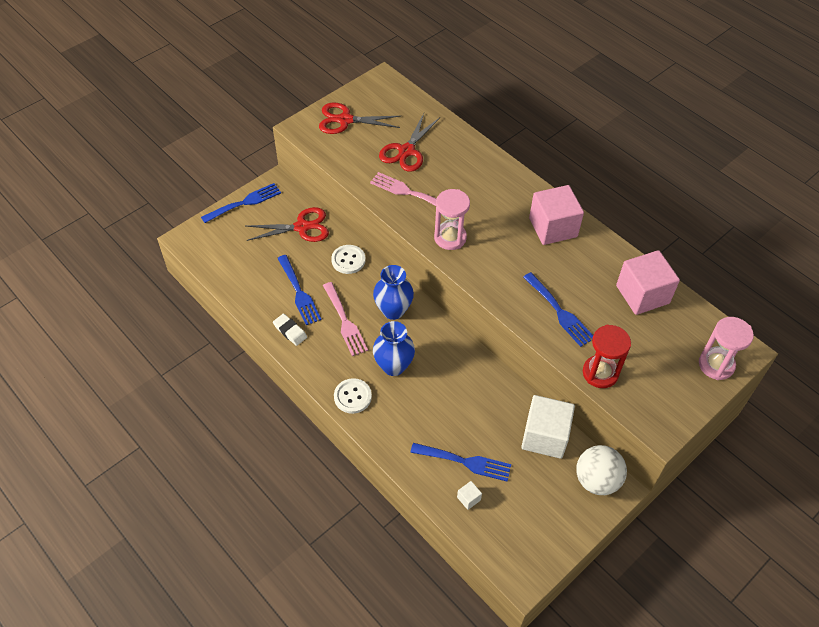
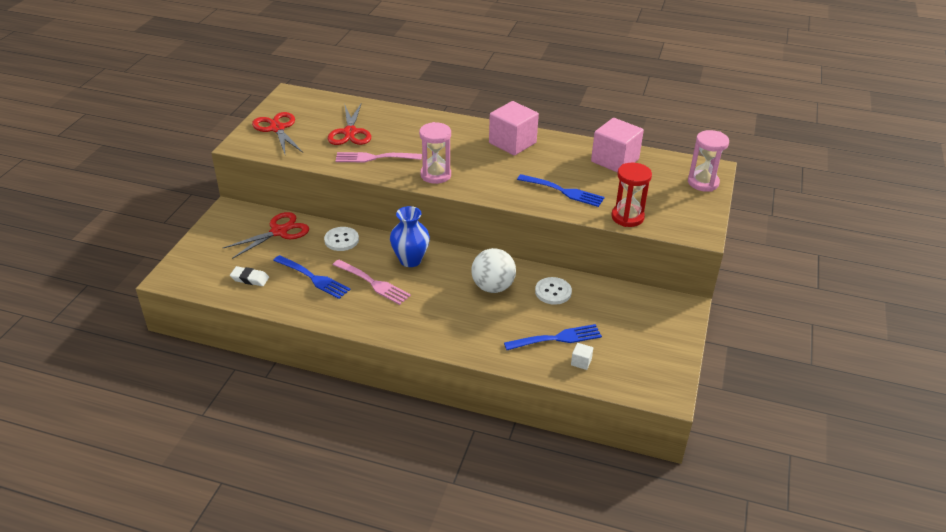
camera: 30 degrees left, 15 degrees down
(245, 202) = (208, 232): blue fork -> none
(290, 331) = (327, 308): white eraser -> white eraser (250, 279)
(345, 120) = (277, 128): red scissors -> red scissors turned 90 degrees clockwise
(352, 396) = (423, 333): white button -> white button (553, 292)
(393, 366) = (442, 297): blue vase -> none
(545, 436) = (605, 295): white cube -> none
(597, 480) = (668, 307): white ball -> white ball (493, 287)

